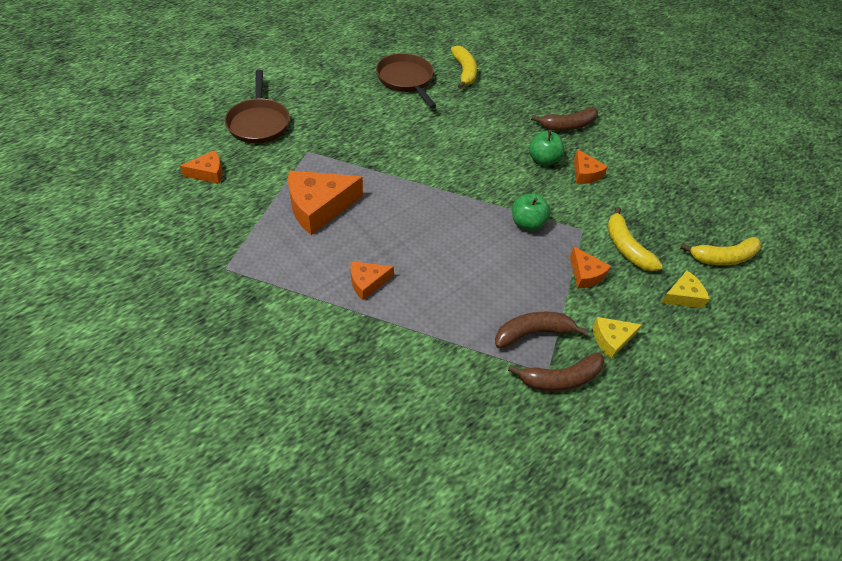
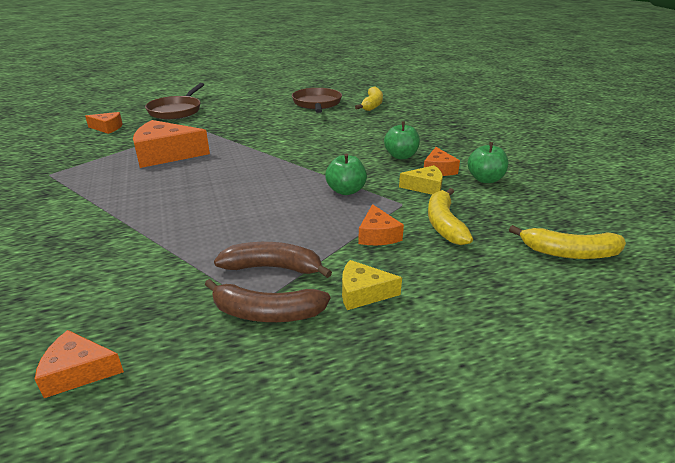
camera: 25 degrees right, 20 degrees down
(367, 282) = (150, 202): orange cheese -> orange cheese (78, 372)
(568, 125) = (445, 140): brown banana -> none
(628, 180) = (485, 179): none -> green apple
(682, 296) = (489, 275): yellow cheese -> yellow cheese (425, 187)

